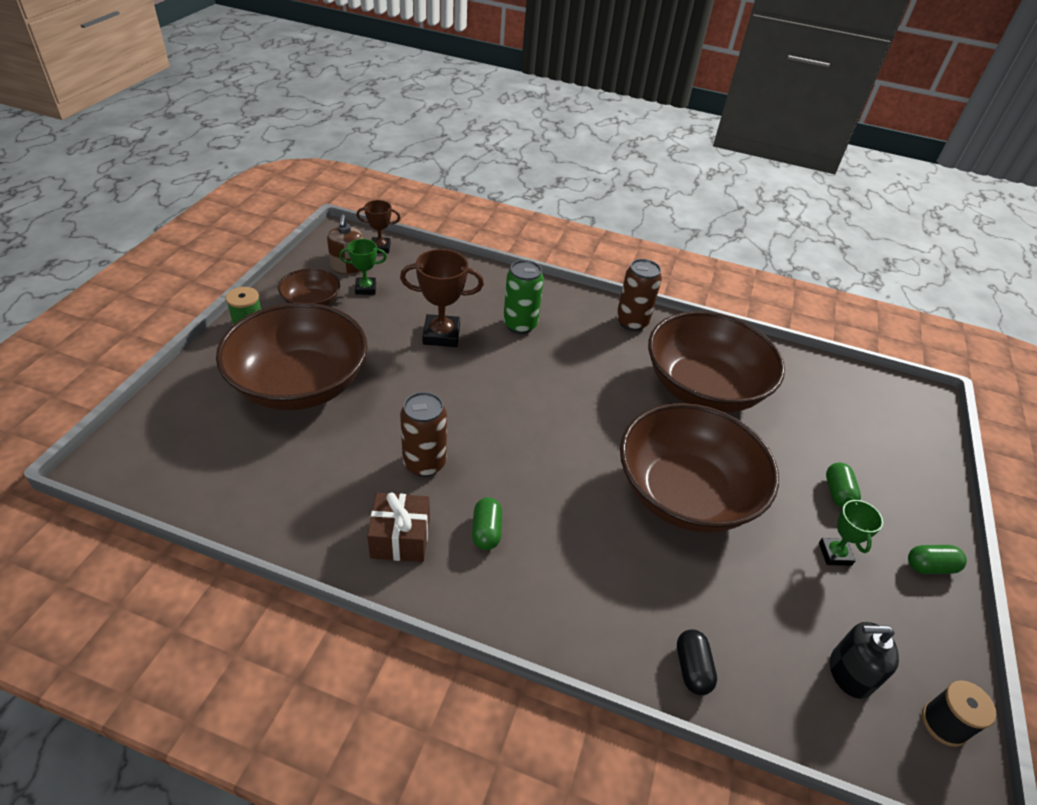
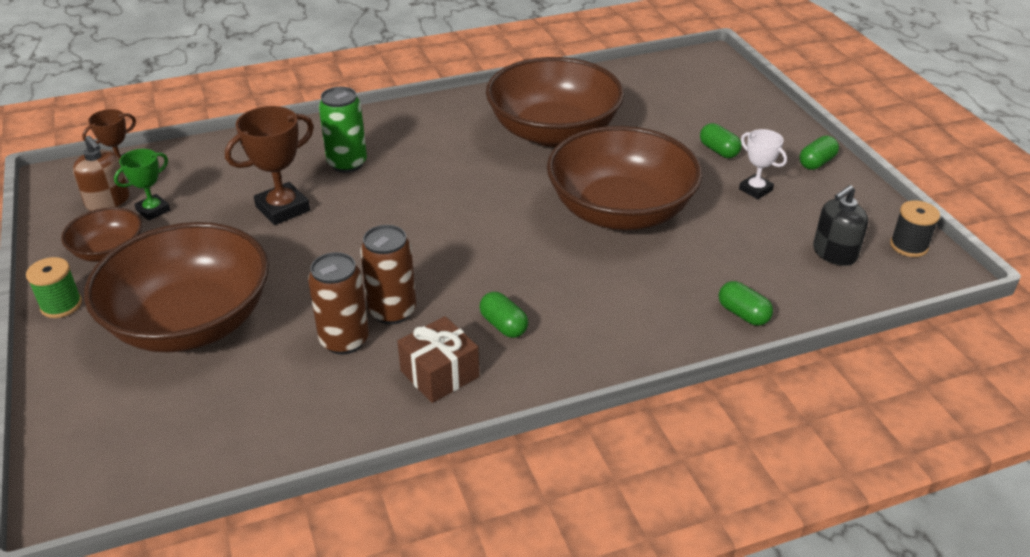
camera: 35 degrees left, 5 degrees down
(632, 322) = (443, 113): brown can -> brown can (344, 340)
(692, 668) = (743, 314): black capsule -> green capsule
(835, 554) = (755, 189): green trophy -> white trophy

